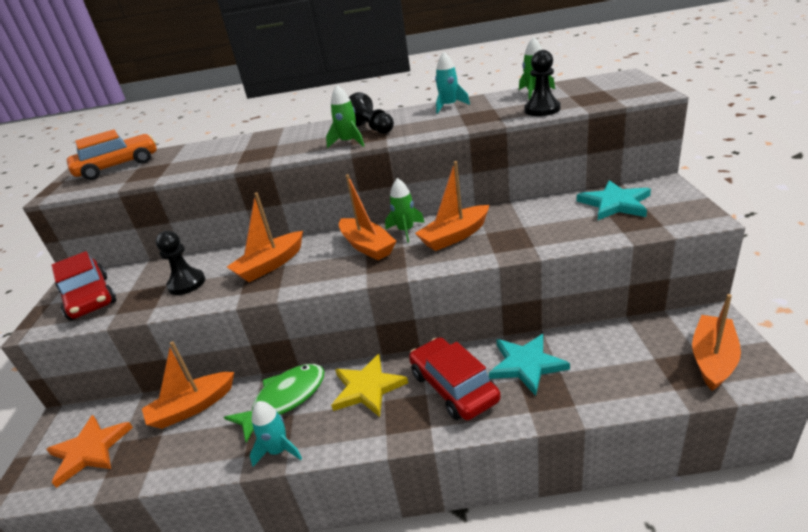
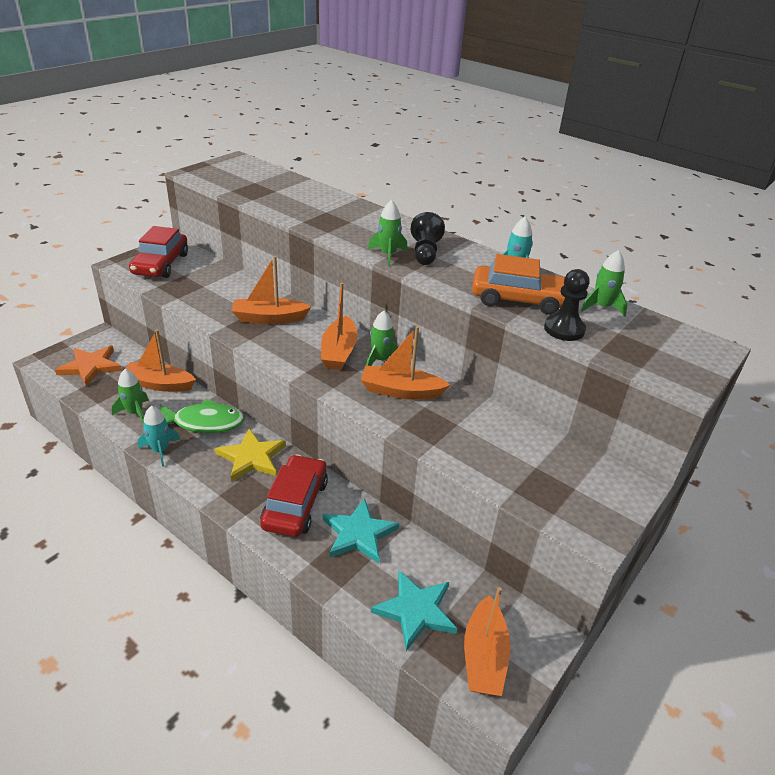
camera: 35 degrees right, 5 degrees up
(118, 166) = (248, 173): orange car -> orange car (518, 299)
(187, 283) = (213, 294): black pawn -> none
(203, 446) = (135, 413): none -> green rocket
(615, 204) = (558, 465): turquoise star -> turquoise star (415, 611)
(712, 359) = (484, 657): orange boat -> orange boat turned 120 degrees clockwise

